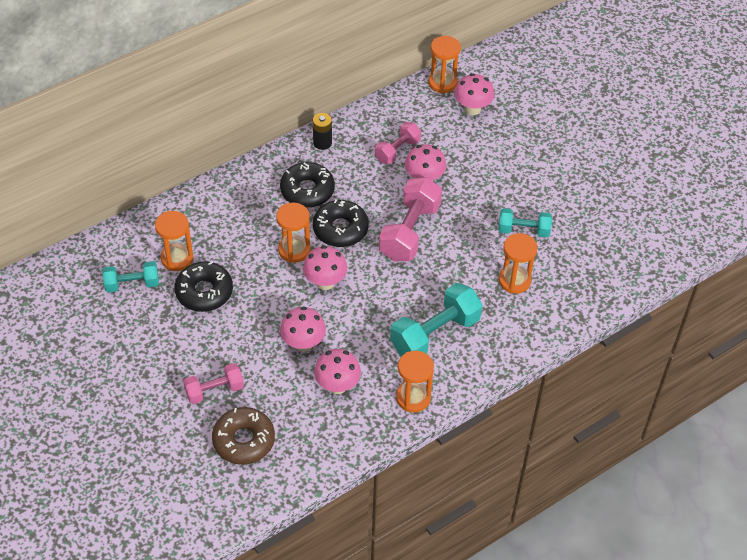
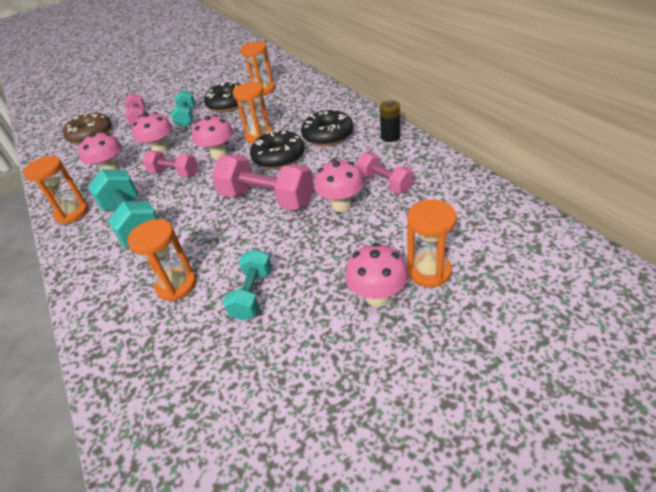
camera: 100 degrees right, 10 degrees down
(132, 284) = (244, 78): turquoise dumbbell -> turquoise dumbbell (187, 117)
(354, 318) = (174, 173): none -> pink dumbbell
(442, 83) = (511, 211): orange hourglass -> orange hourglass (429, 271)
(472, 109) = (469, 240): pink mushroom -> pink mushroom (377, 296)

